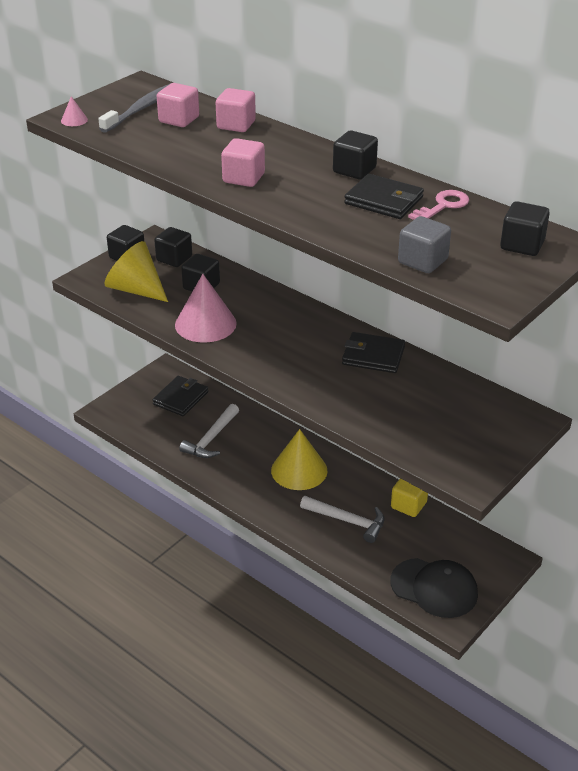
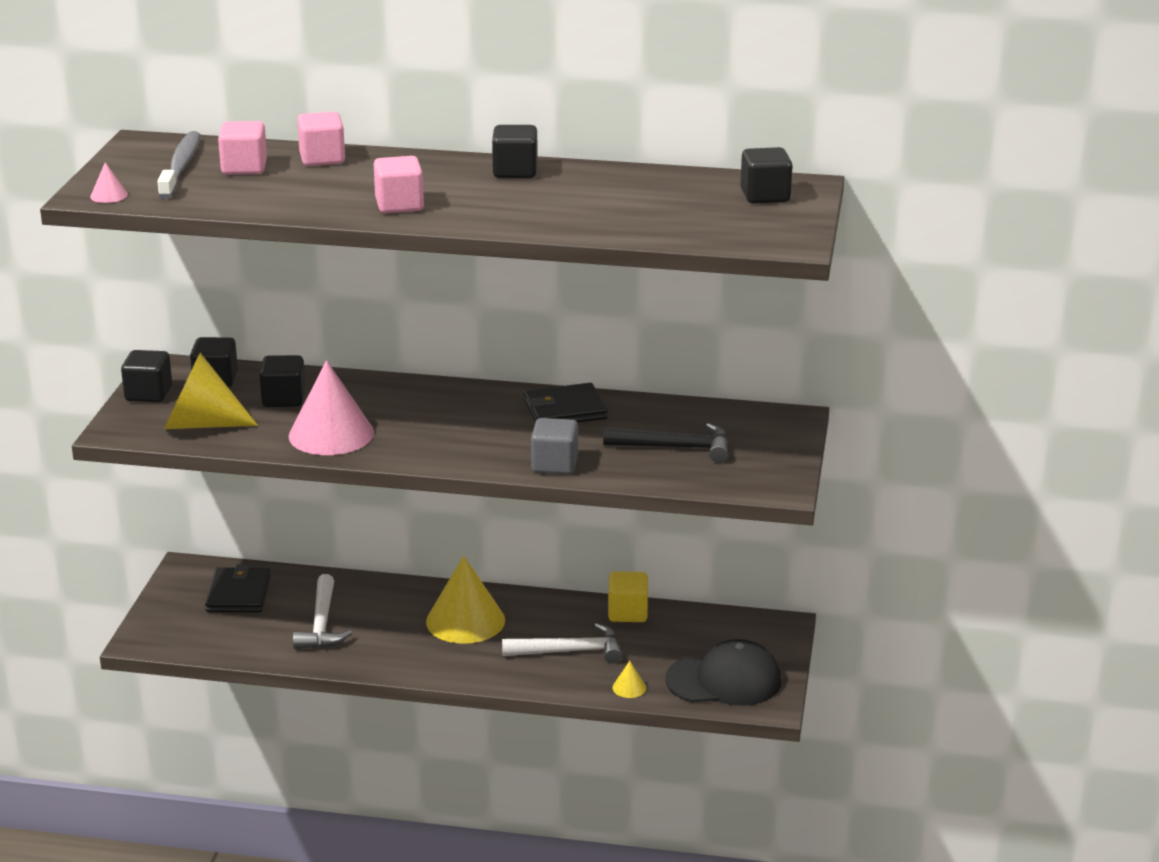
camera: 30 degrees left, 10 degrees down
(365, 566) = (629, 687): none -> yellow cone
(383, 200) = (581, 191): black wallet -> none
(422, 261) = (684, 231): grey cube -> grey cube (554, 464)
(424, 415) = (675, 447): none -> black hammer
(443, 206) = (648, 182): pink key -> none

